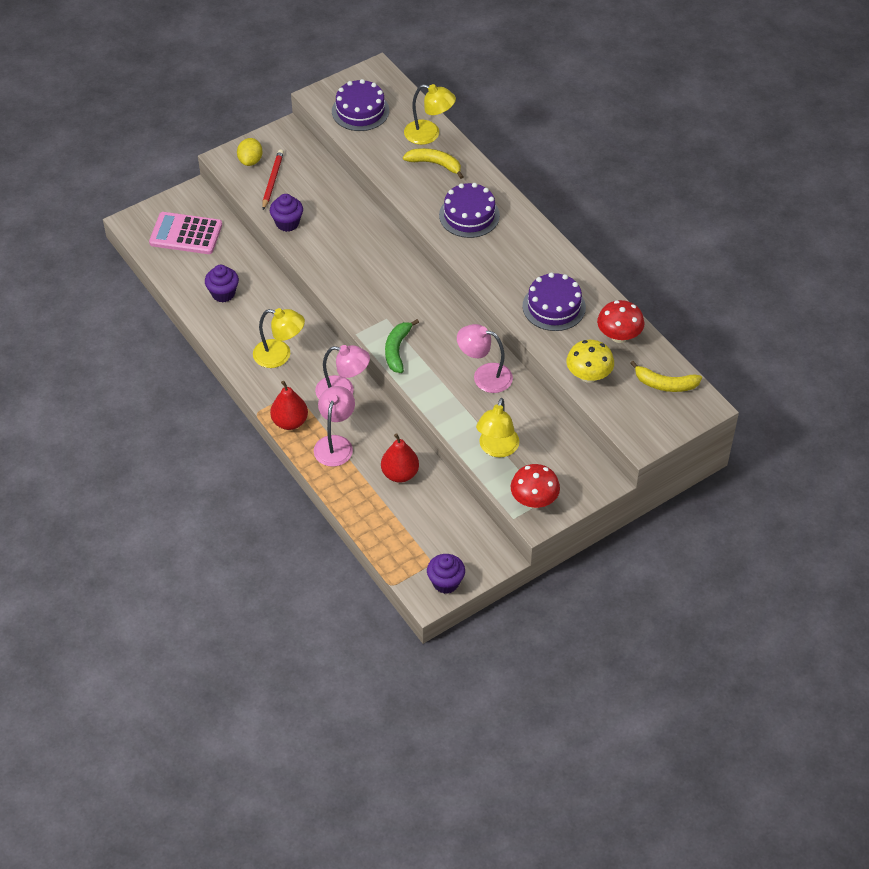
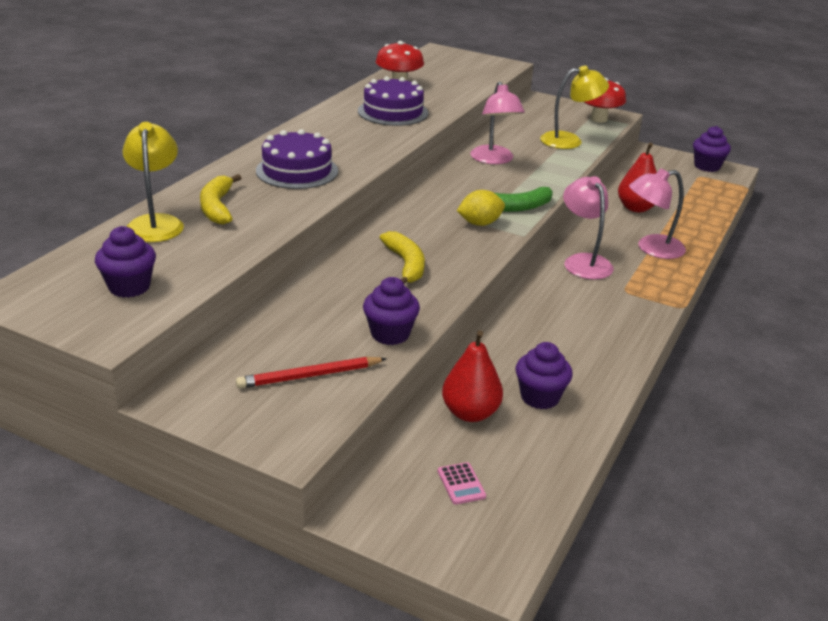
camera: 120 degrees left, 20 degrees down
(186, 234) = (461, 484): pink calculator -> pink calculator, size x0.41
(250, 161) = (276, 415): yellow lemon -> yellow lemon (479, 223)
(280, 355) = (586, 317): yellow lamp -> none
(290, 422) = (663, 282): red pear -> red pear (470, 413)
(360, 111) = (129, 287): purple cake -> purple cupcake
(588, 376) = (461, 89): yellow mushroom -> none
(665, 384) = (433, 64): yellow banana -> yellow banana (406, 265)

